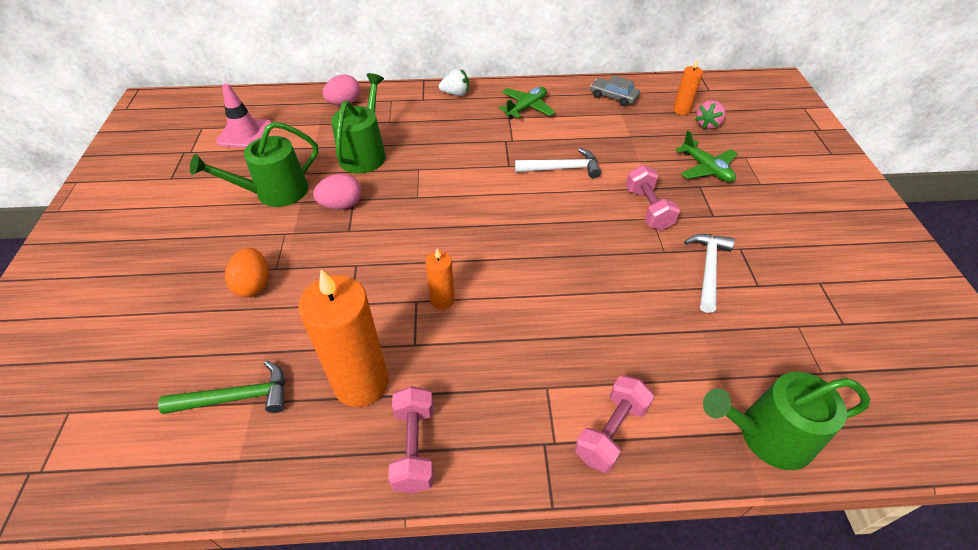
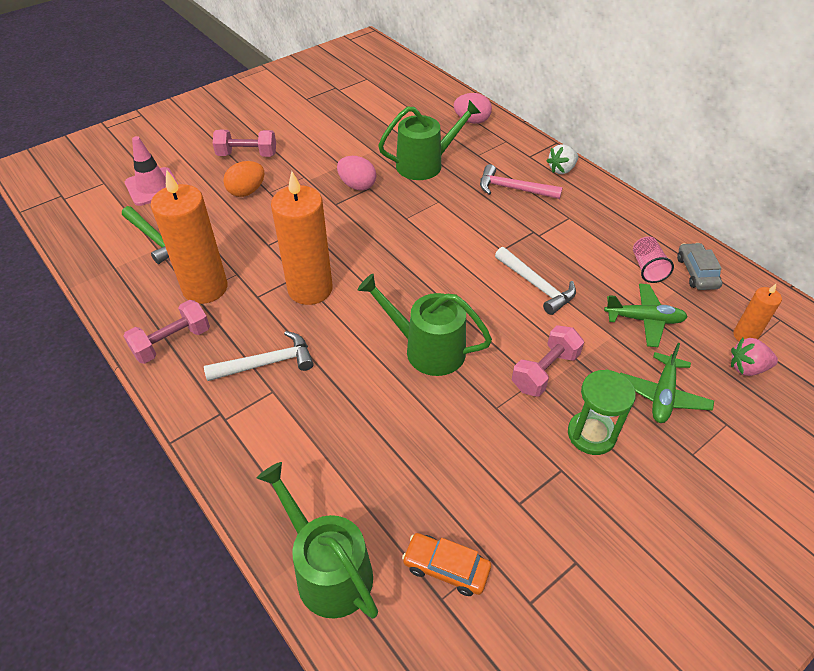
camera: 55 degrees right, 0 degrees up
(245, 133) = (382, 99): pink traffic cone -> pink traffic cone (153, 187)
(275, 192) = (338, 148): green watering can -> green watering can (427, 349)
(442, 300) = (310, 289): orange candle -> orange candle, size x2.03
(450, 125) = (513, 189): none -> pink hammer
(456, 93) = (561, 169): white strawberry -> white strawberry turned 90 degrees clockwise
(526, 108) = (597, 221): green plane -> green plane (644, 320)
(591, 113) = (647, 268): none -> pink cup
(611, 431) = (257, 450): pink dumbbell -> pink dumbbell (247, 155)
(708, 269) = (503, 452): white hammer -> white hammer (266, 363)
(719, 217) = (591, 434): none -> green hourglass
(796, 355) = (446, 568): none -> orange car

